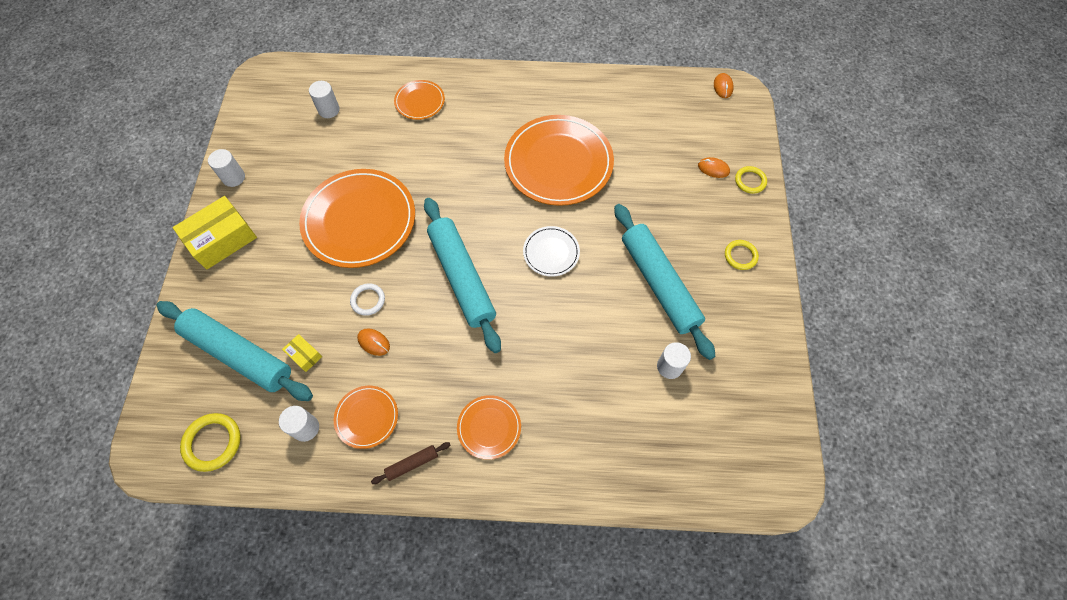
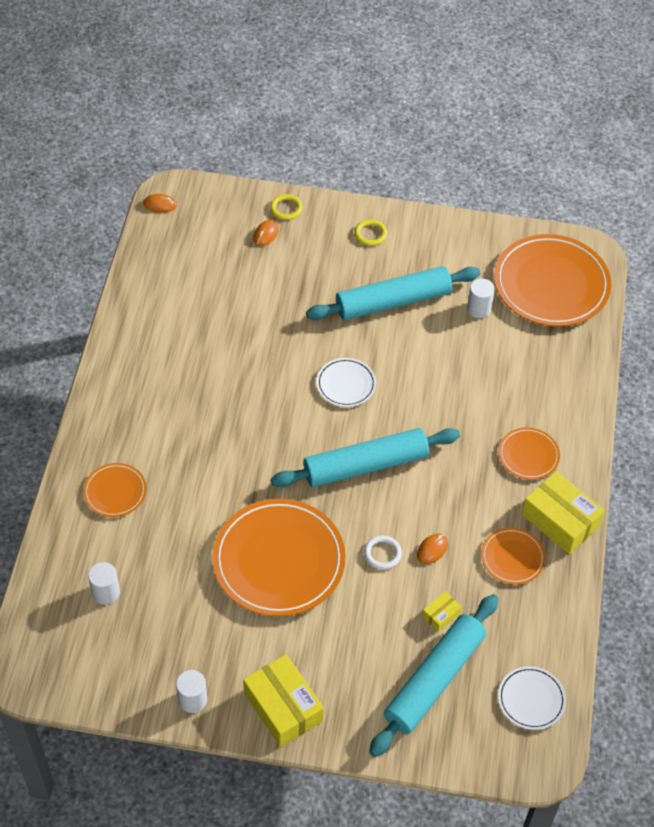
camera: 85 degrees left, 10 degrees down
(212, 443) = (531, 699): yellow ring -> white plate
(306, 428) = (520, 612): white cylinder -> none
(412, 464) = (560, 520): brown rolling pin -> yellow box
(558, 163) = (233, 364): orange plate -> orange plate (551, 284)

